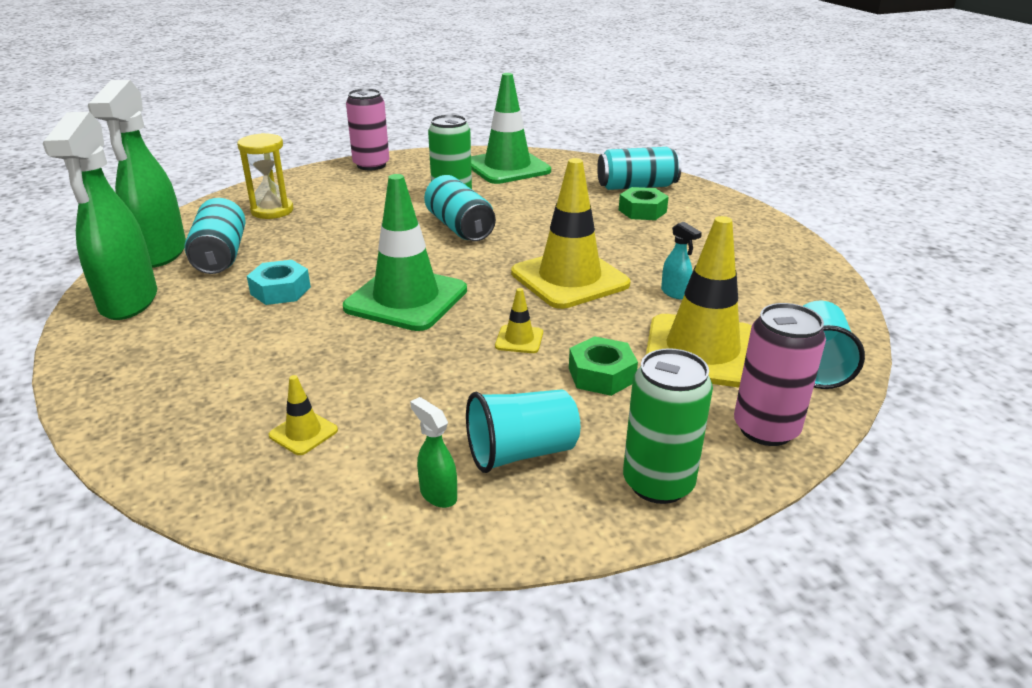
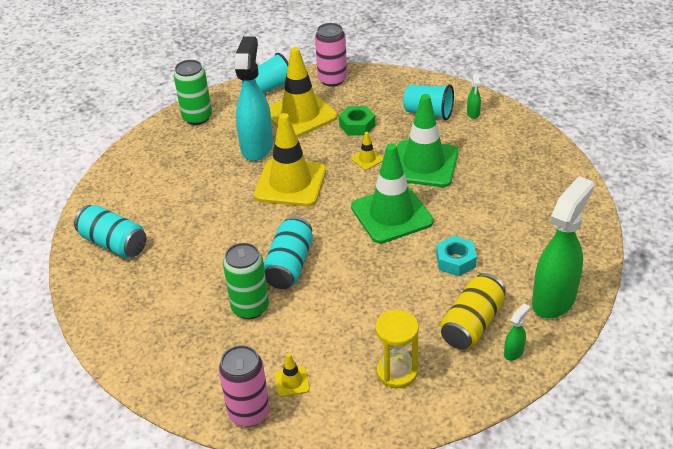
camera: 135 degrees left, 10 degrees up
(160, 254) = (514, 352): green spray bottle -> green spray bottle, size x0.41
(221, 255) = (472, 324): turquoise can -> yellow can
(303, 433) = (504, 160): yellow traffic cone -> yellow traffic cone (292, 382)
(507, 167) = (152, 330): green traffic cone -> green traffic cone (423, 164)
(642, 211) = (159, 215): green nut -> none
(658, 483) = (396, 83): green can -> green can (197, 117)
(675, 293) = (257, 146): turquoise spray bottle -> turquoise spray bottle, size x2.43

